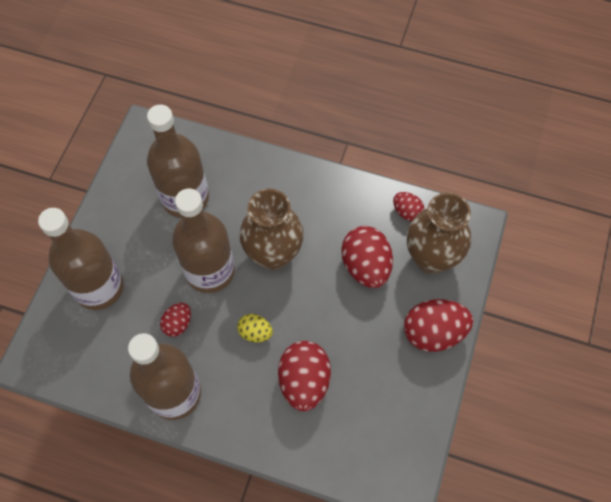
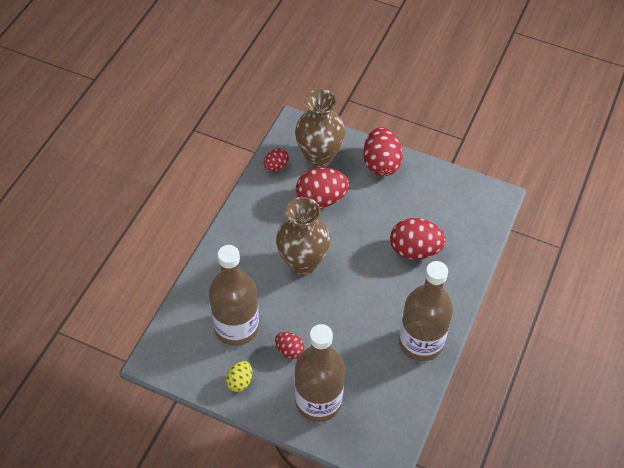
camera: 85 degrees left, 10 degrees down
(178, 324) = (359, 337): red egg -> red egg (289, 350)
(210, 271) = (312, 311): brown bottle -> none
(255, 332) = (372, 280): yellow egg -> yellow egg (240, 381)

